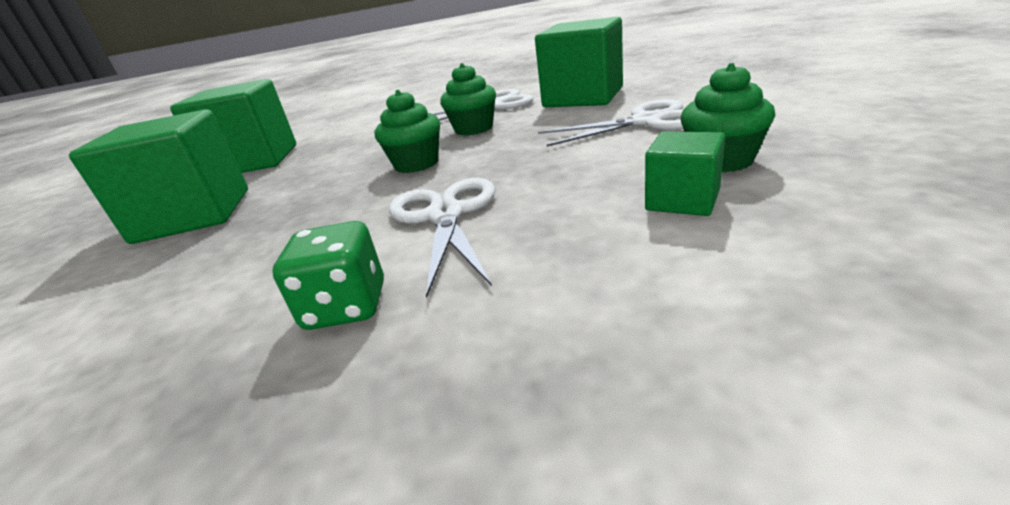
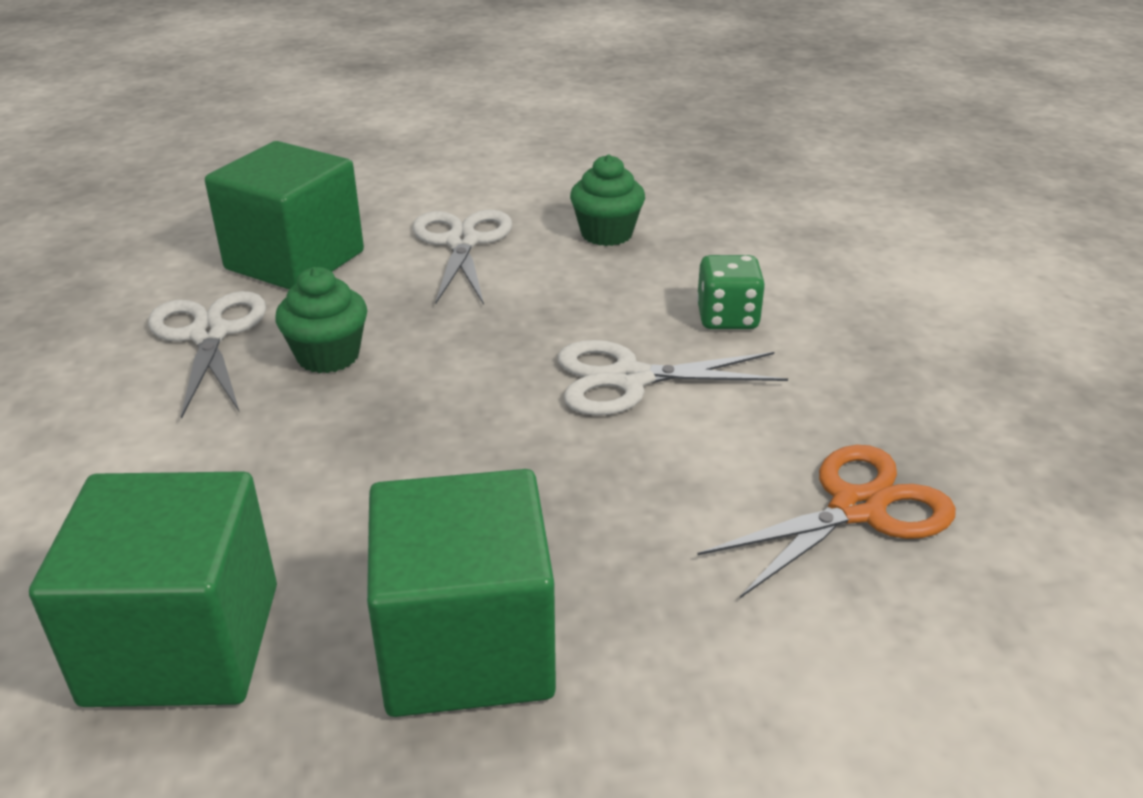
camera: 90 degrees left, 5 degrees up
(185, 371) = (857, 508): none -> orange scissors
(346, 306) = (781, 428): green dice -> green dice (727, 318)
(416, 164) = (441, 406): green cupcake -> none
(682, 200) = (671, 263): green cube -> none

